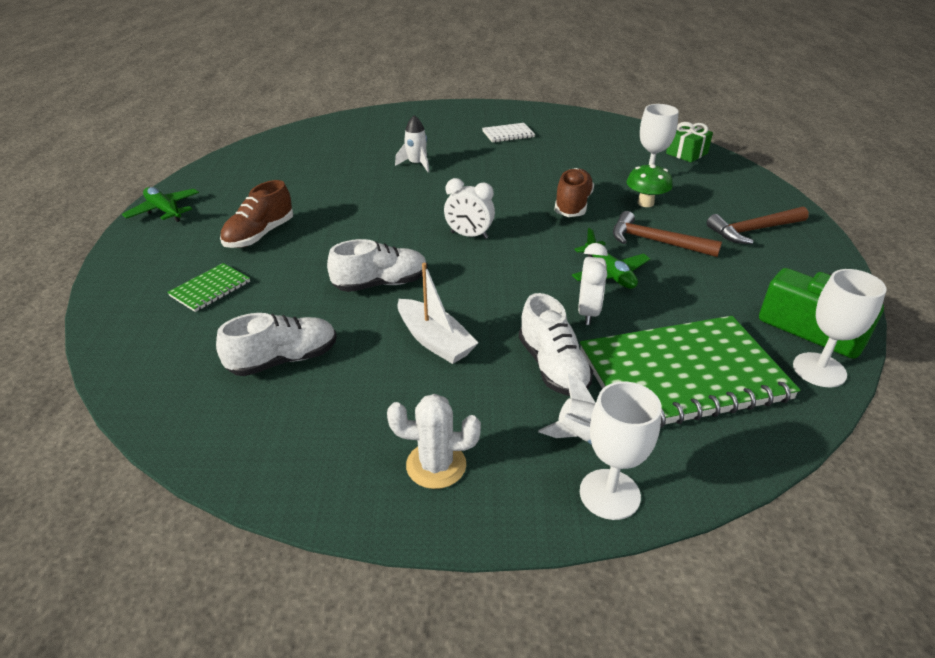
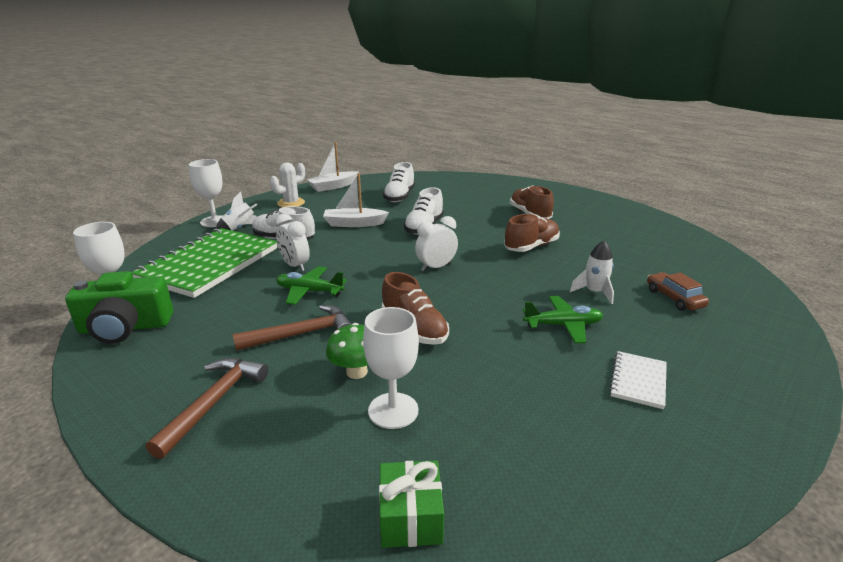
camera: 130 degrees right, 10 degrees down
(164, 210) = (597, 201): green plane -> green plane (563, 325)
(210, 289) = (483, 196): green notebook -> none
(297, 475) = (333, 186): none -> white boat
(358, 208) = (531, 247): none -> brown shoe
(387, 141) = (674, 298): none -> brown car

